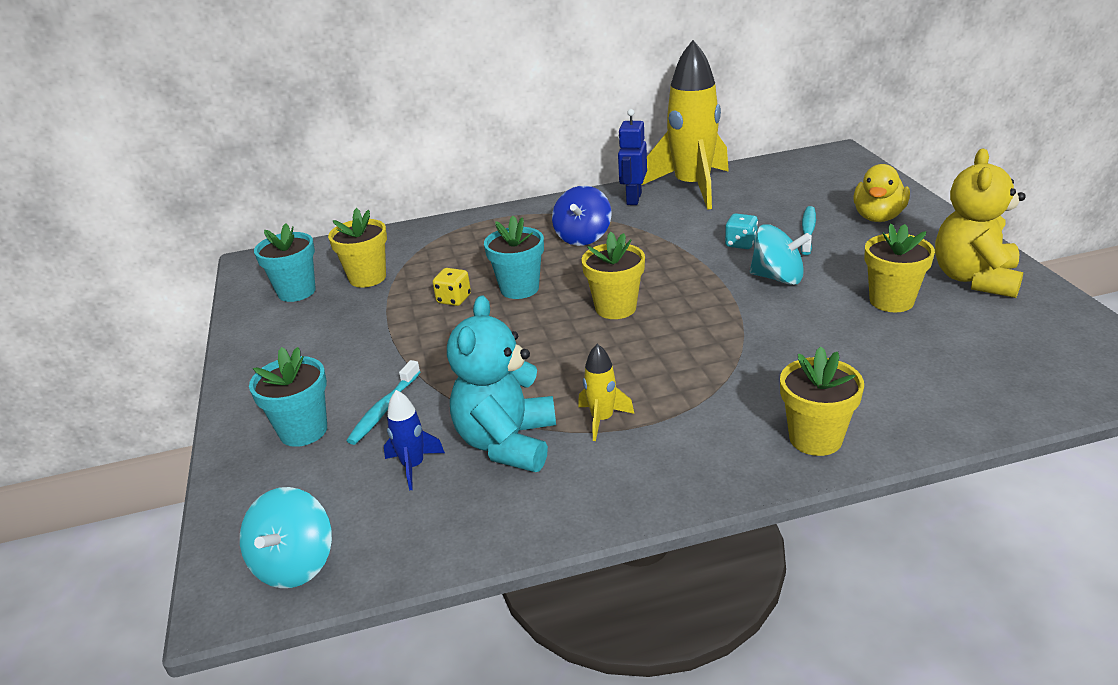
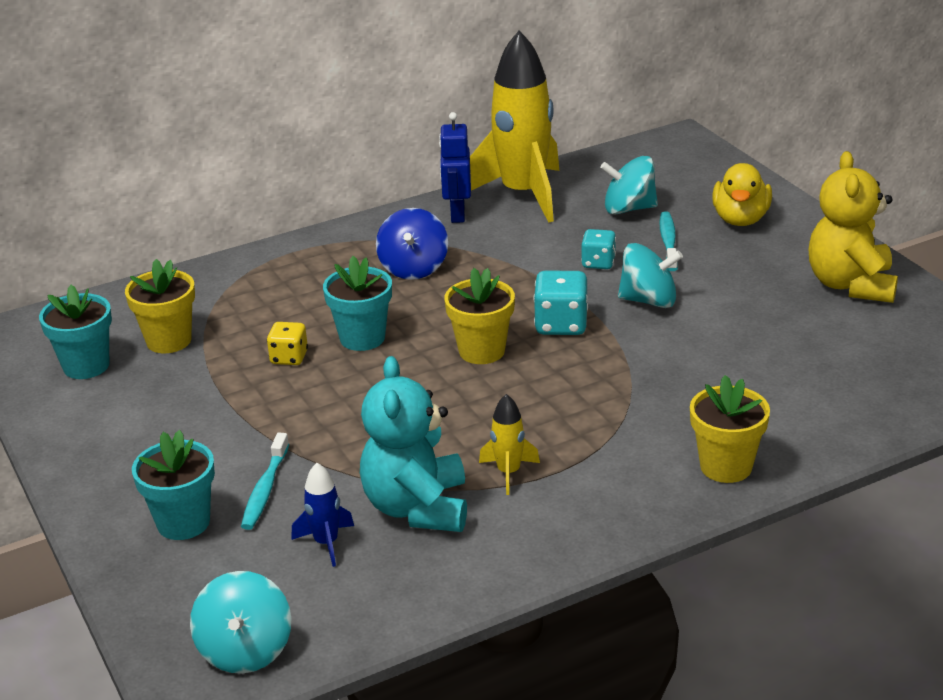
camera: 15 degrees left, 0 degrees up
(692, 292) = (561, 325): none -> turquoise dice
(779, 203) = (629, 209): none -> turquoise spinning top
(891, 301) = (772, 317): yellow flower pot -> none

